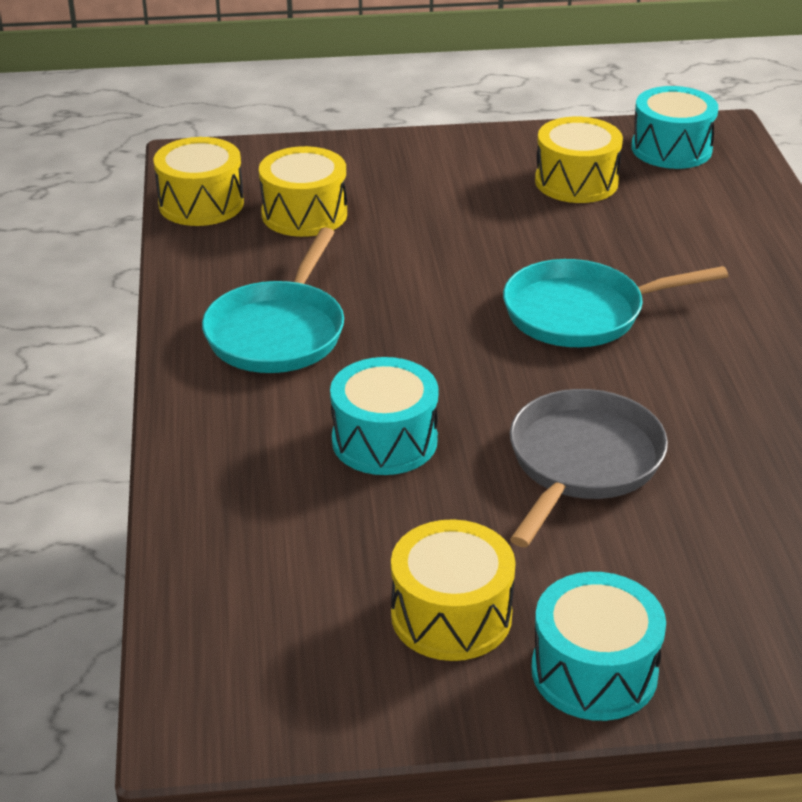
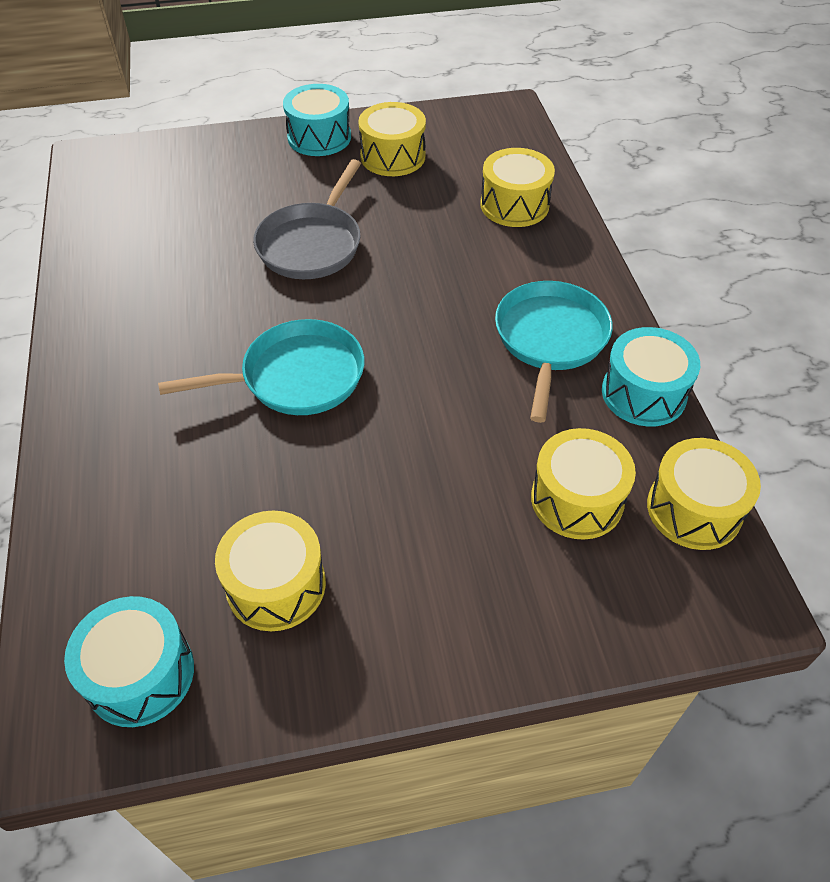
camera: 175 degrees right, 15 degrees up
(260, 507) = (514, 205): none -> yellow drum
(384, 440) = (446, 252): turquoise drum -> turquoise drum (643, 393)

